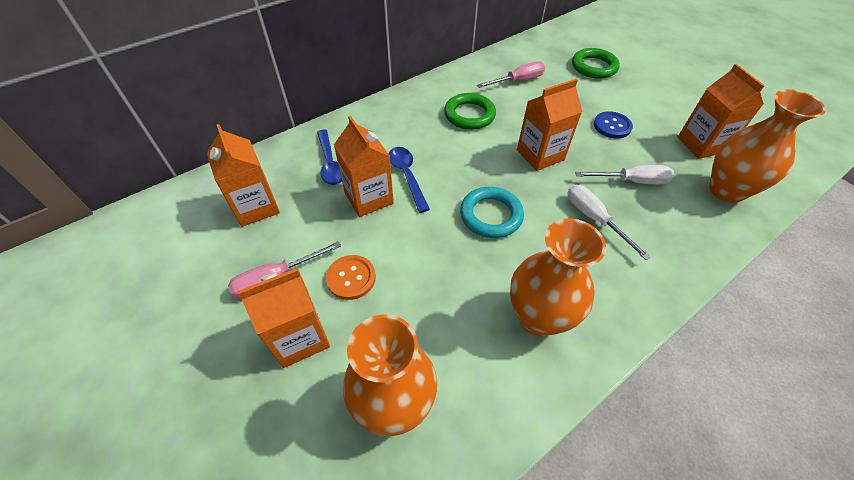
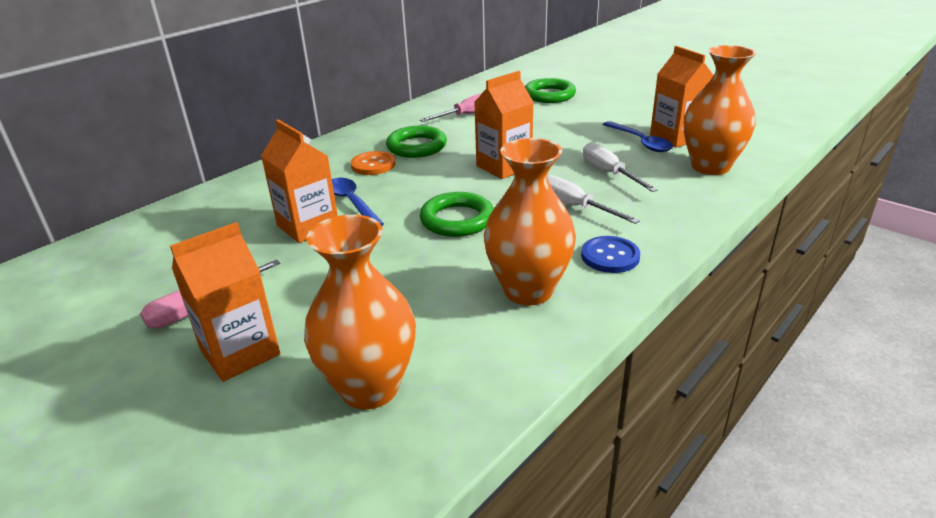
camera: 10 degrees left, 20 degrees down
(256, 207) = (165, 253): orange carton -> none
(330, 164) = (255, 205): blue spoon -> blue spoon (640, 142)
(351, 278) = (297, 293): orange button -> orange button (373, 165)
(491, 215) = (457, 220): turquoise ring -> green ring
(612, 126) = (578, 135): blue button -> blue button (610, 256)
(632, 181) = (609, 173): white screwdriver -> white screwdriver turned 105 degrees counterclockwise

